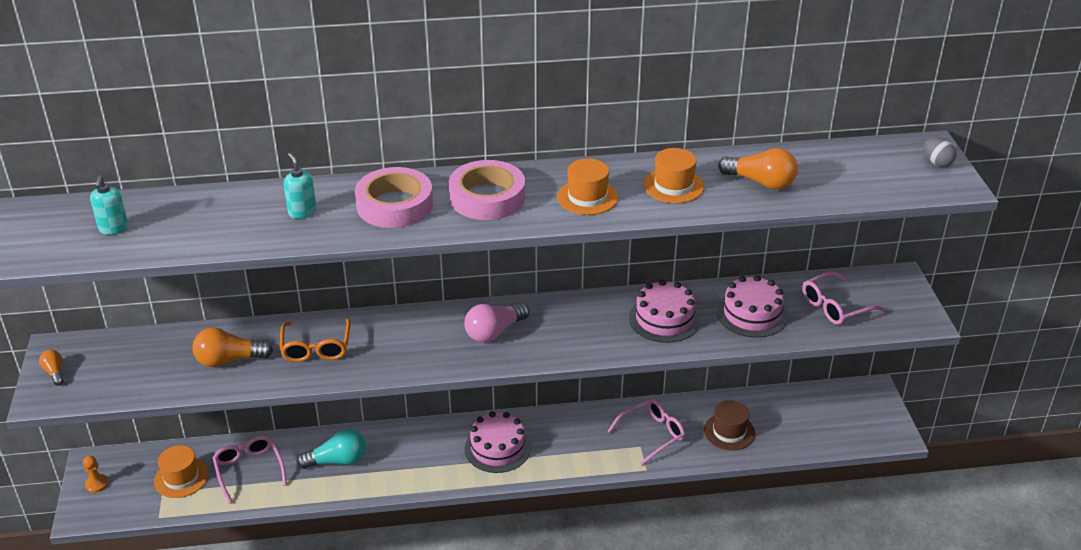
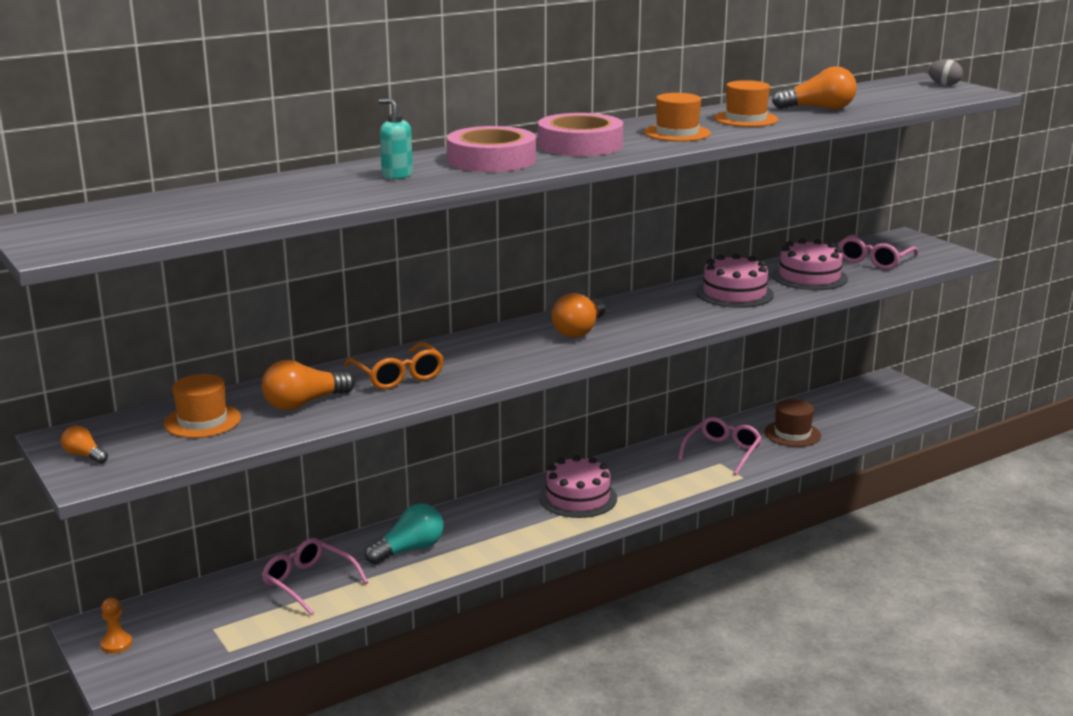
camera: 25 degrees left, 15 degrees down
(113, 229) = (184, 212): turquoise soap dispenser -> none
(181, 478) = (227, 610): orange hat -> orange hat (202, 421)
(494, 332) = (579, 330): pink light bulb -> orange light bulb

